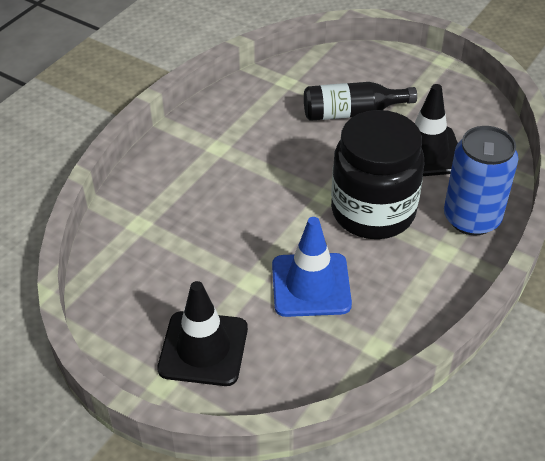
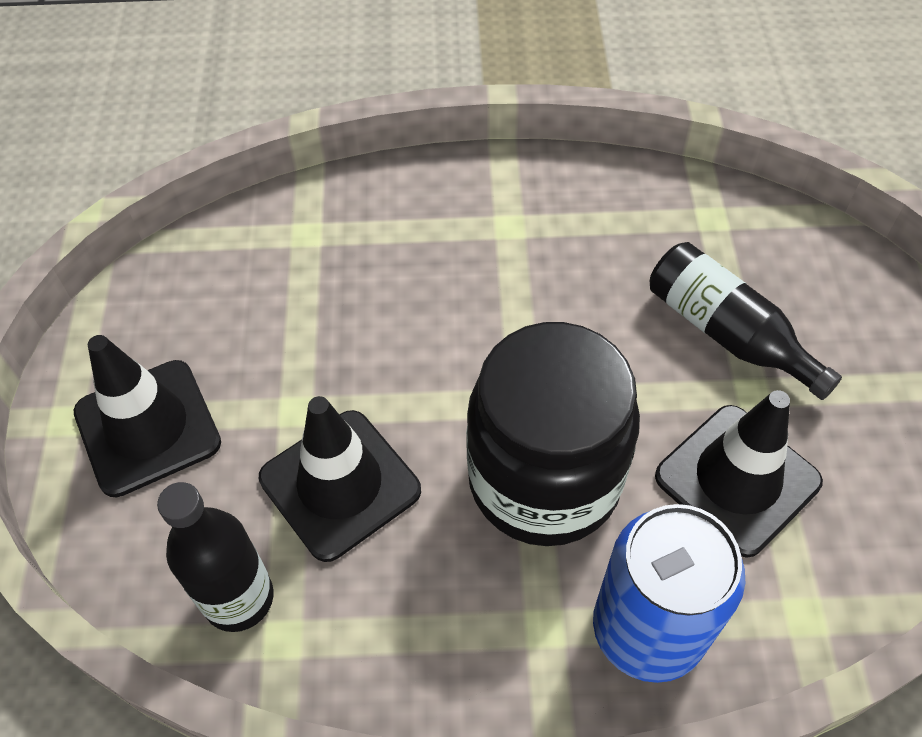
camera: 55 degrees right, 10 degrees up
(311, 285) = (340, 484): blue traffic cone -> black traffic cone
(341, 354) = (239, 598): none -> black bottle

